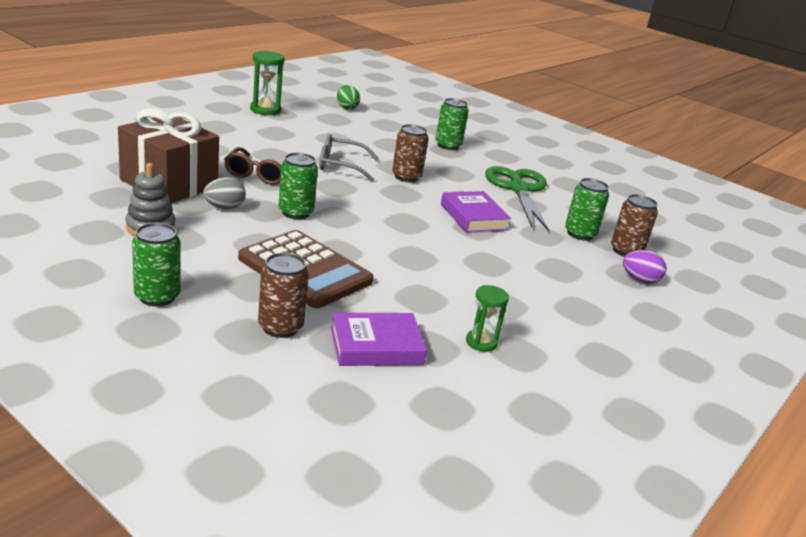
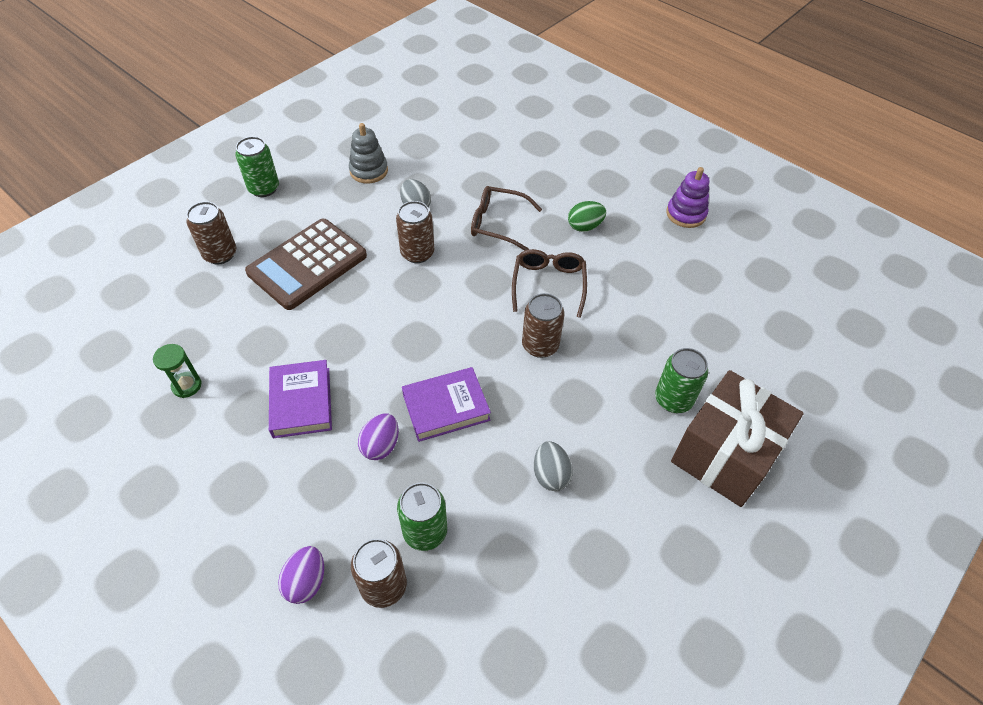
camera: 95 degrees right, 25 degrees up
(169, 184) = (454, 169): brown gift -> brown gift (725, 454)
(265, 110) = (686, 214): green hourglass -> purple stacking toy
(295, 212) = (417, 253): green can -> brown can
(340, 165) = (548, 284): grey glasses -> brown glasses
(346, 108) = (751, 288): green egg -> green egg (584, 226)
(376, 346) = (189, 311): purple book -> purple book (301, 402)
(516, 245) = (381, 445): none -> purple egg
(519, 189) = (550, 474): green scissors -> grey egg

